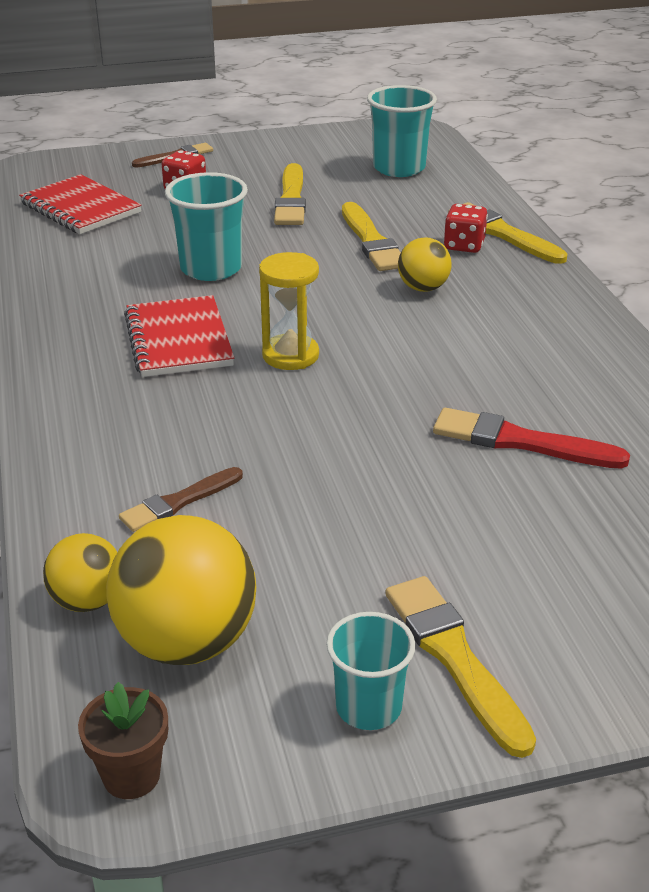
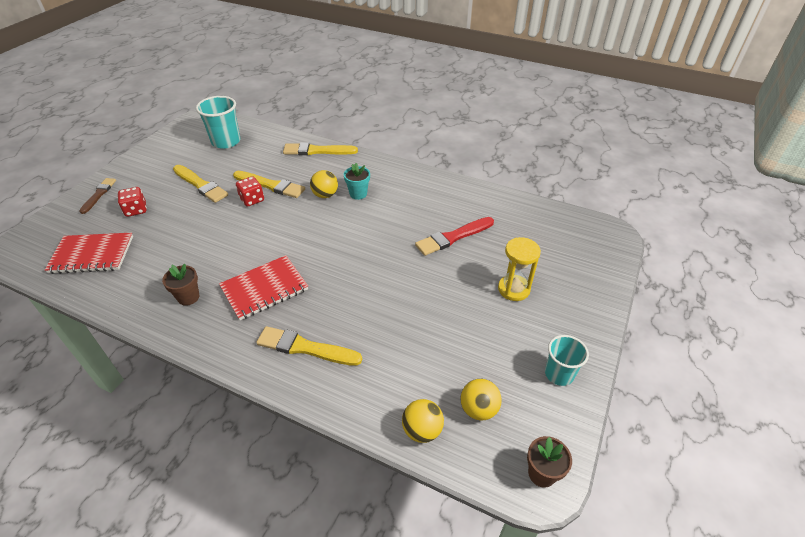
camera: 50 degrees left, 10 degrees up
(96, 299) = (188, 297): none -> brown flower pot
(179, 340) = (264, 289): red notebook -> red notebook turned 60 degrees counterclockwise
(179, 502) = (385, 359): brown brush -> none
(187, 642) = (478, 409): yellow ball -> yellow ball, size x0.56
(211, 268) = (220, 244): turquoise cup -> none
(290, 355) = (323, 261): yellow hourglass -> yellow hourglass (513, 289)
(454, 658) = (552, 333): yellow brush -> yellow brush (305, 348)
(464, 245) = (311, 165): red dice -> red dice (252, 200)
(471, 311) = (358, 194): none -> turquoise flower pot

